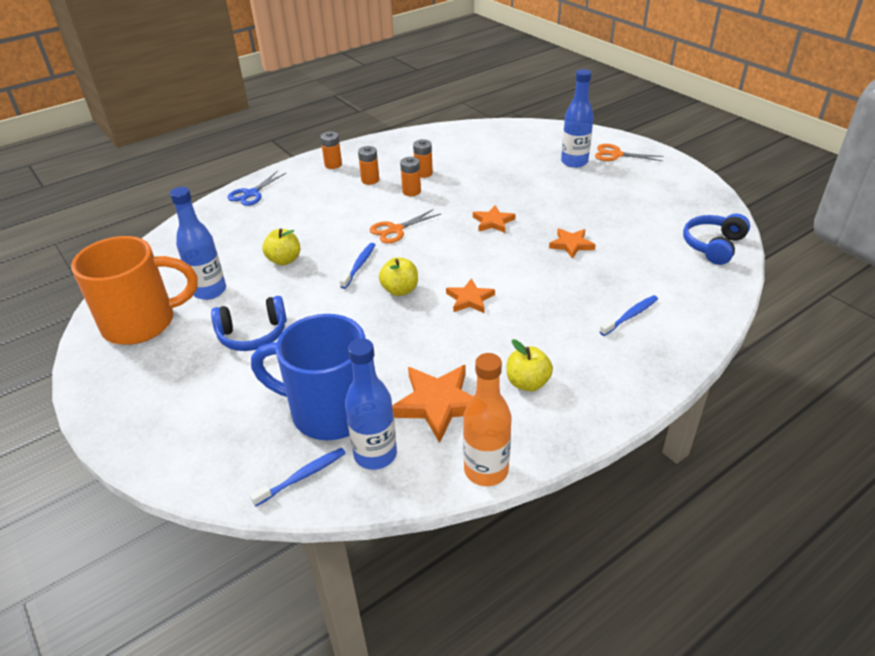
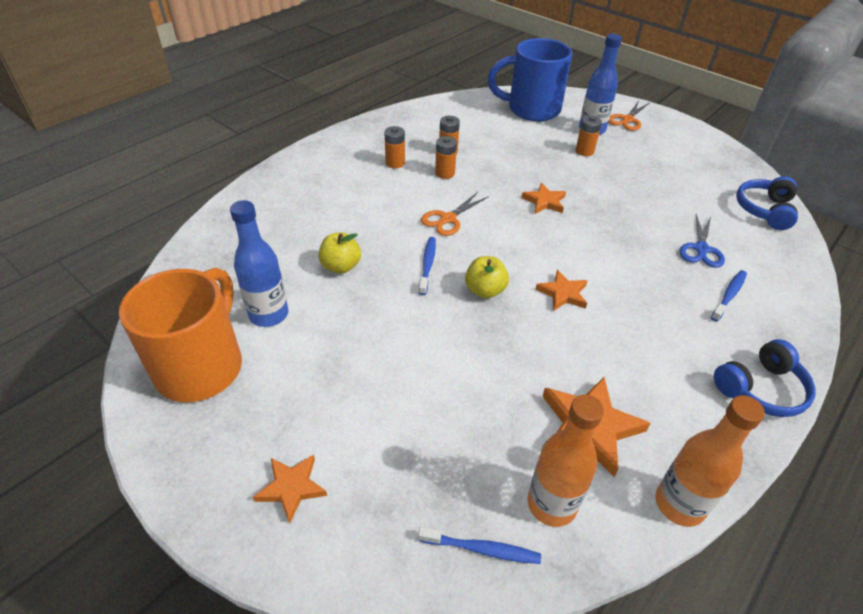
camera: 15 degrees left, 5 degrees up
(142, 323) = (201, 366): orange mug -> orange mug turned 45 degrees counterclockwise
(251, 194) = (269, 188): blue scissors -> blue scissors (701, 249)
(253, 334) = (343, 365): blue headphones -> blue headphones (760, 389)
(302, 476) = (482, 549): blue toothbrush -> blue toothbrush turned 60 degrees clockwise
(329, 411) = (474, 454): blue mug -> blue mug (531, 109)
(333, 165) = (347, 148): orange battery -> orange battery (584, 151)
(375, 454) = (551, 504): blue bottle -> orange bottle
(527, 383) = (669, 387): yellow apple -> none
(571, 245) = (633, 220): orange star -> orange star (291, 487)
(616, 155) = (627, 120): orange scissors -> orange scissors turned 60 degrees counterclockwise

